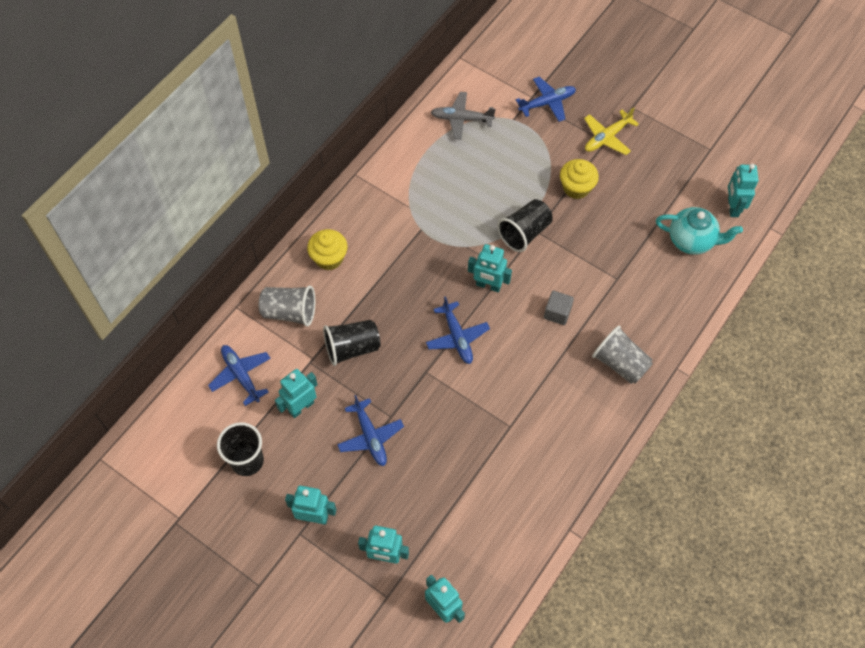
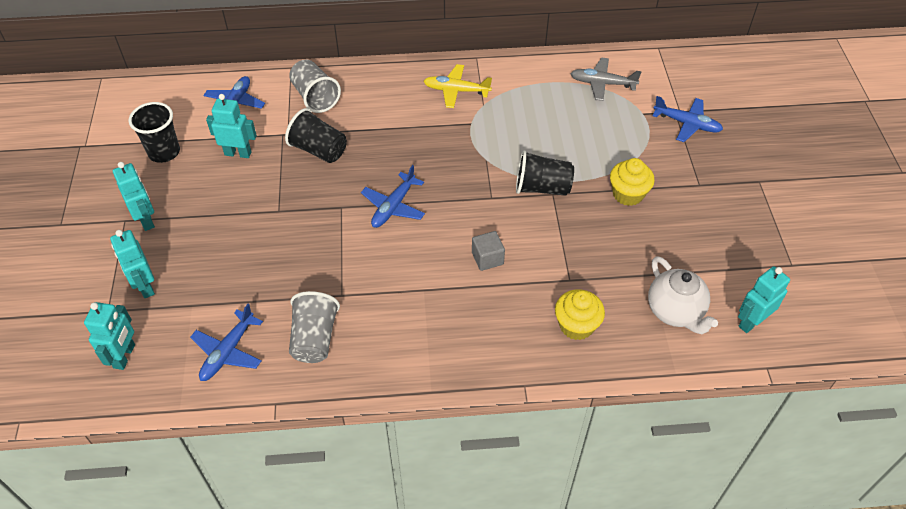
camera: 50 degrees right, 10 degrees down
(329, 258) = (385, 89): yellow cupcake -> yellow cupcake (576, 325)
(370, 437) = (248, 210): blue plane -> blue plane (228, 352)
(461, 119) = (602, 83): grey plane -> grey plane turned 45 degrees counterclockwise
(488, 285) = (464, 196): turquoise robot -> none
(607, 137) = (705, 183): yellow plane -> yellow plane (456, 91)
(620, 363) = (483, 337): grey cup -> grey cup (314, 338)
(691, 241) = (675, 312): turquoise teapot -> white teapot

